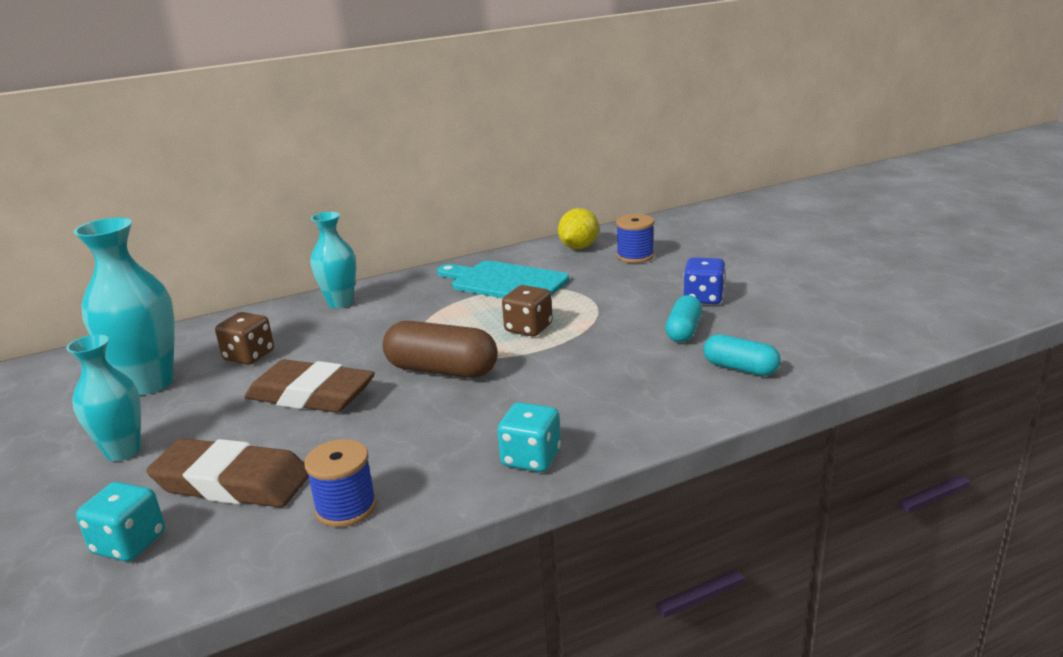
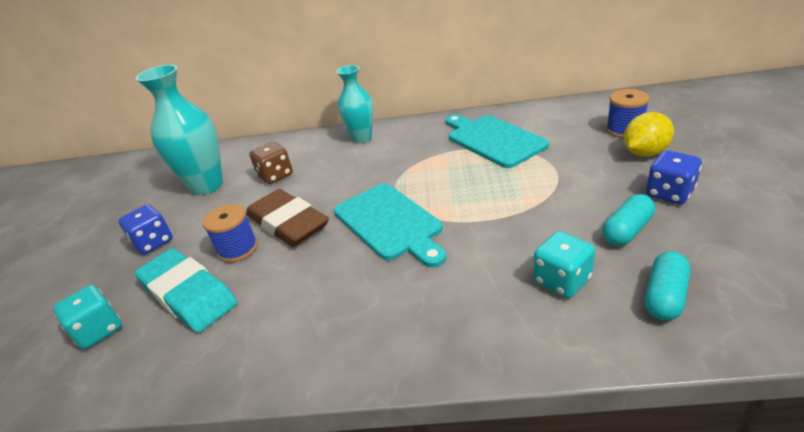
camera: 30 degrees right, 10 degrees up
(123, 451) = (153, 243): turquoise vase -> blue dice
(232, 482) = (188, 294): brown eraser -> turquoise eraser
(346, 508) = (235, 350): blue spool -> blue spool (238, 249)
(442, 370) = (390, 223): brown capsule -> turquoise cutting board
(528, 328) = (483, 194): brown dice -> none
(531, 458) = (399, 348): turquoise dice -> turquoise dice (562, 280)
(579, 247) = (577, 112): yellow lemon -> yellow lemon (645, 153)
(740, 368) = (664, 296): turquoise capsule -> turquoise capsule turned 60 degrees clockwise

